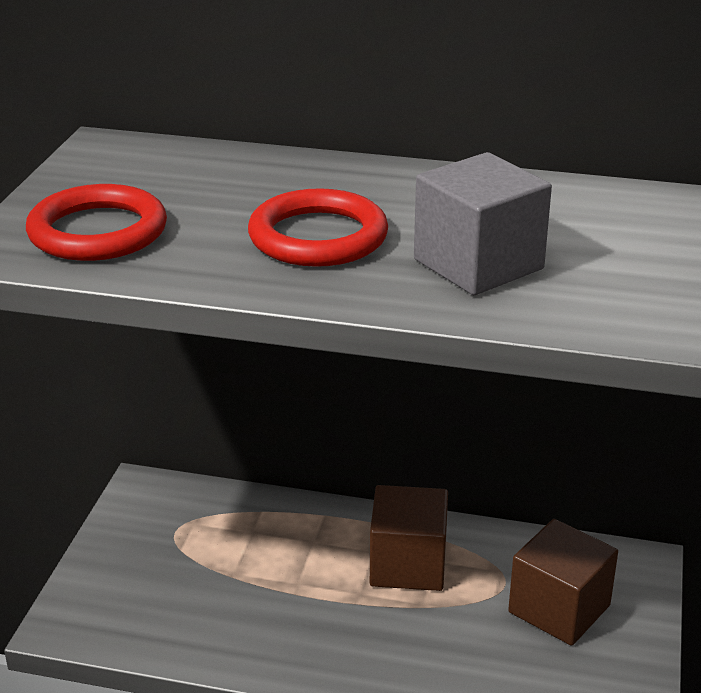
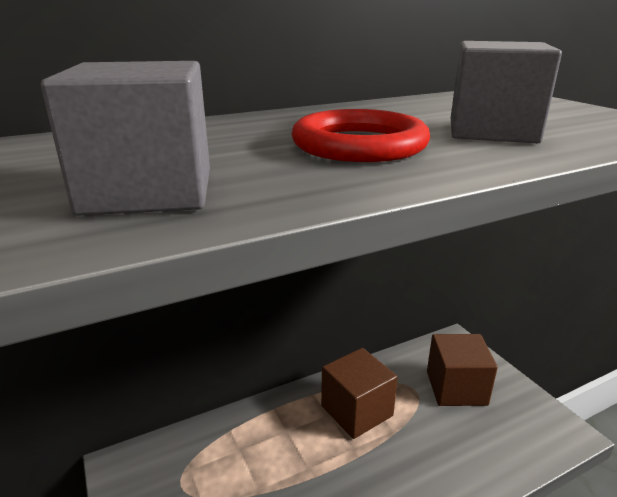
camera: 40 degrees left, 5 degrees down
(98, 232) = (149, 191): red ring -> grey cube

